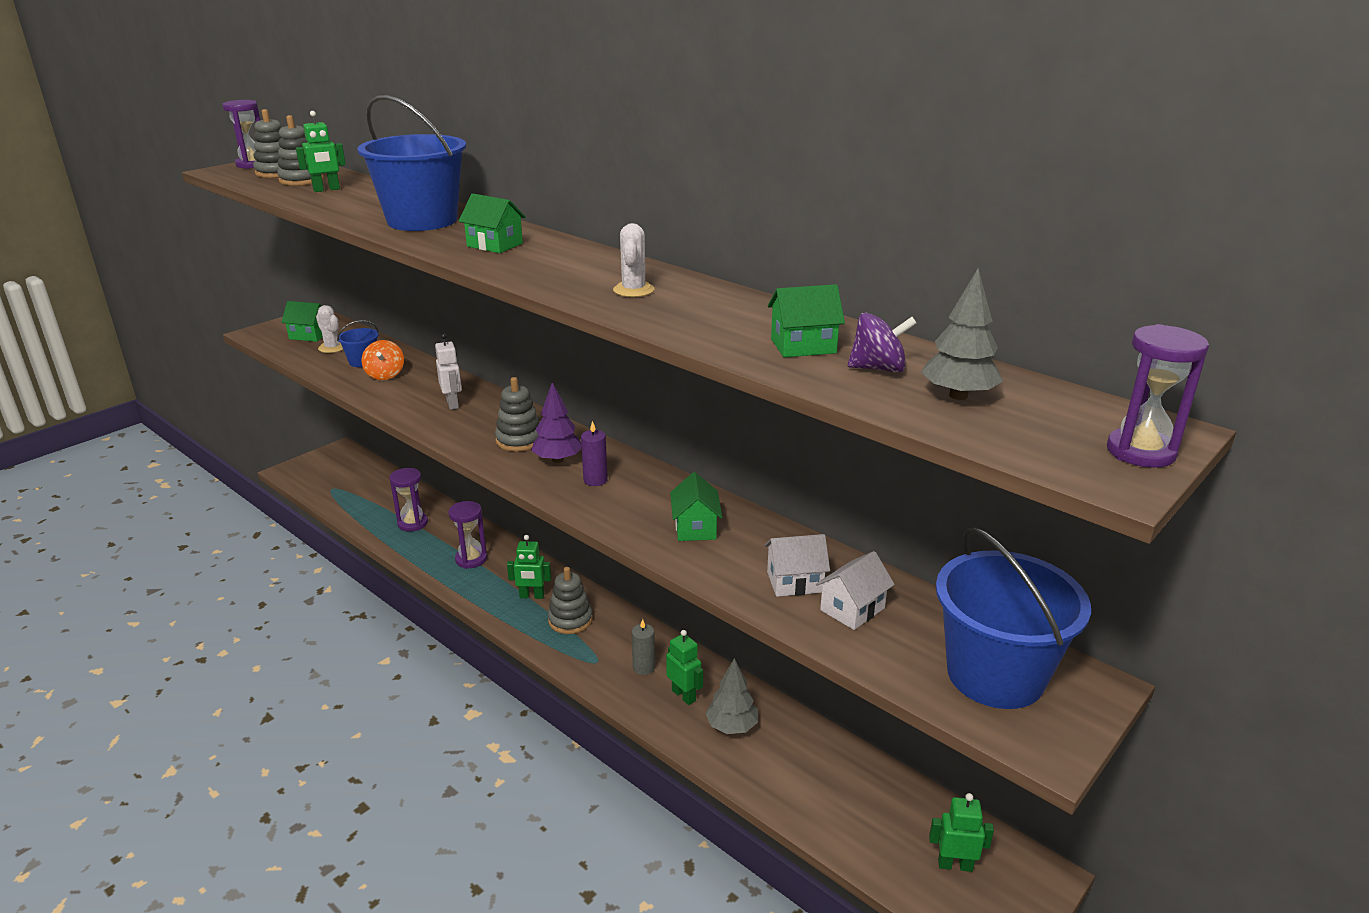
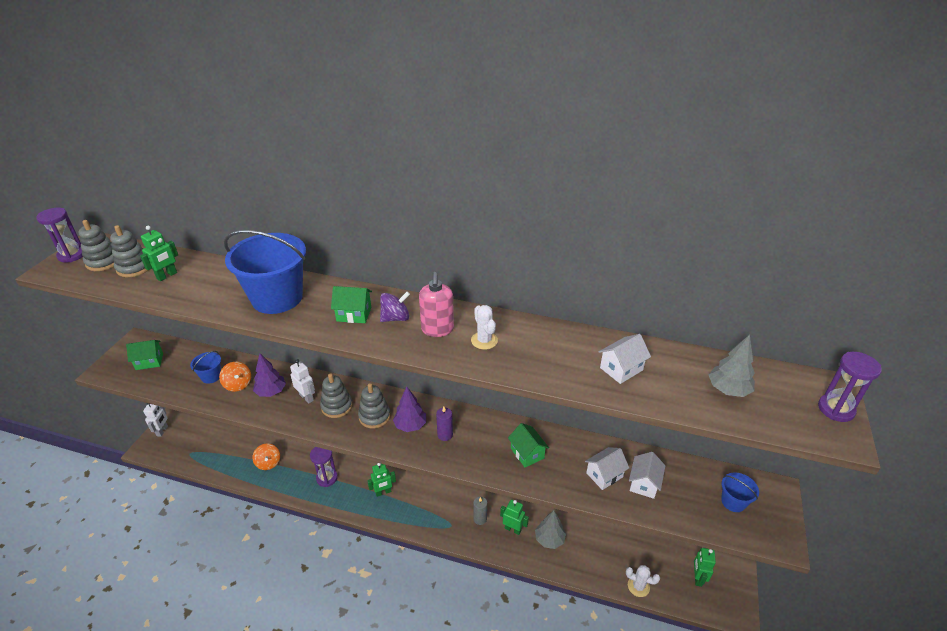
camera: 25 degrees left, 10 degrees up
(319, 459) = (162, 431): none -> white robot
(332, 347) = (177, 369): white cactus -> white cactus (638, 586)
(413, 523) = (268, 463): purple hourglass -> orange spinning top
(416, 389) = (271, 392): none -> purple tree
(570, 620) = (417, 501): grey stacking toy -> grey stacking toy (337, 406)
(583, 272) = (437, 329): none -> pink soap dispenser
(803, 346) = (621, 369): green house -> white house
(878, 369) = (674, 378): purple spinning top -> purple spinning top (395, 318)
(955, 865) = (697, 578): green robot -> green robot turned 60 degrees counterclockwise
(995, 675) = (733, 502): blue bucket -> blue bucket, size x0.46

